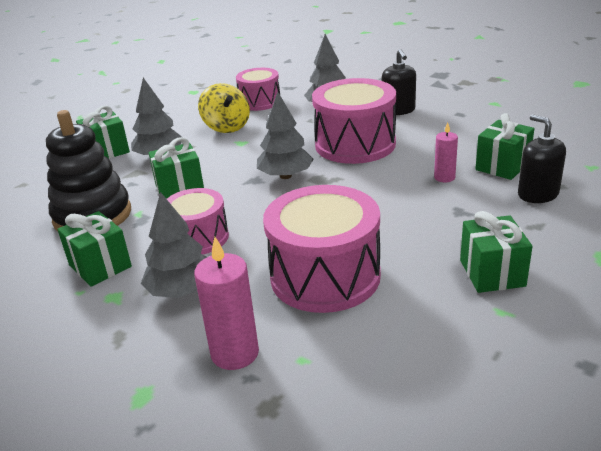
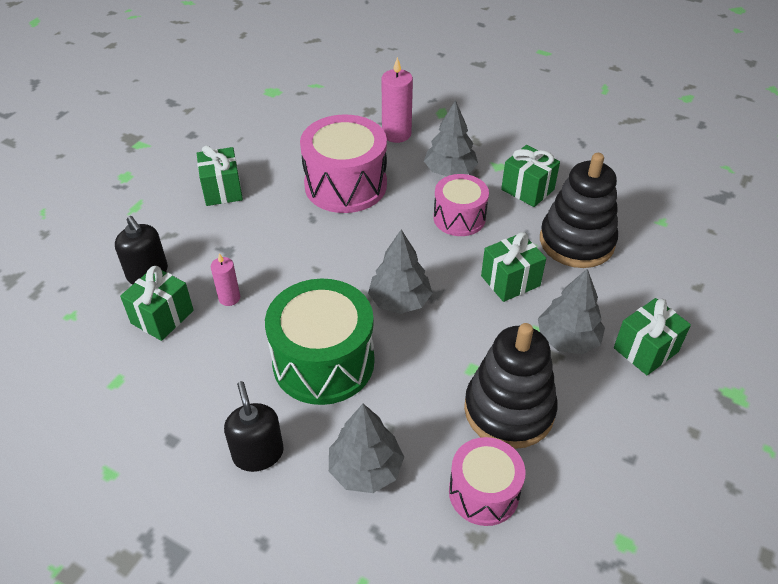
camera: 170 degrees right, 15 degrees up
(226, 127) = (509, 410): yellow spinning top -> black stacking toy
(355, 144) = (323, 362): pink drum -> green drum

